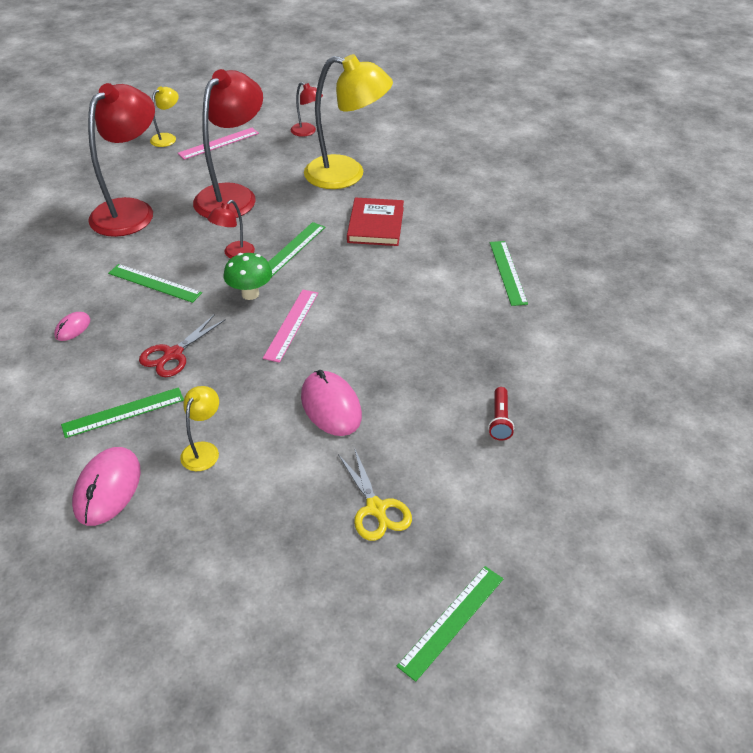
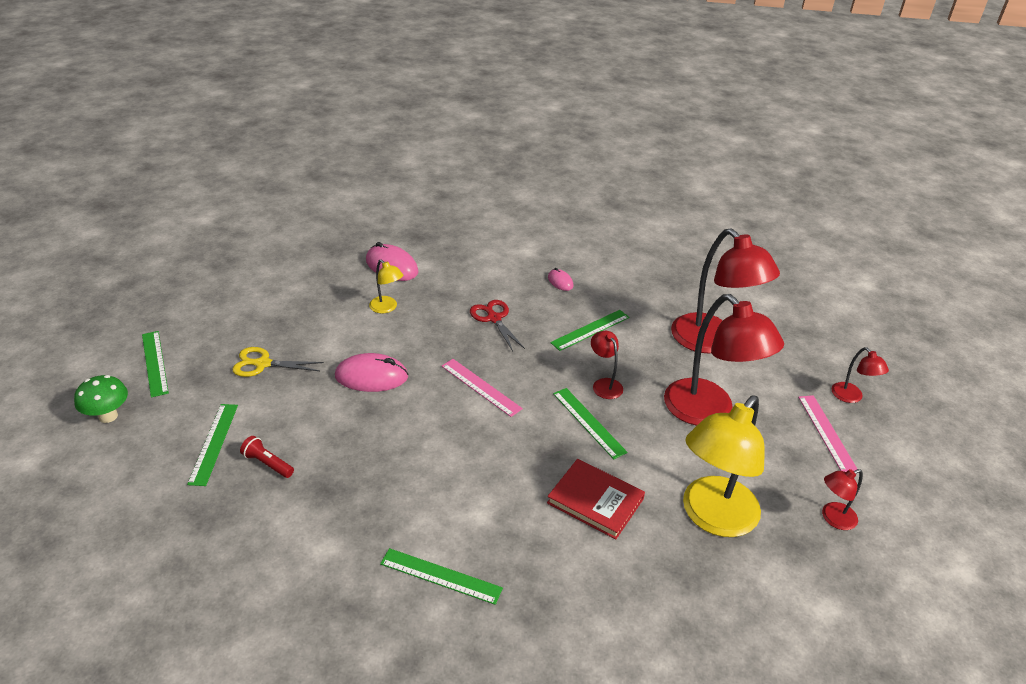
camera: 115 degrees right, 5 degrees down
(123, 412) = (452, 285): green ruler -> green ruler (213, 443)
(167, 138) = (851, 397): yellow lamp -> red lamp
(250, 294) = (539, 376): green mushroom -> green mushroom (108, 416)

